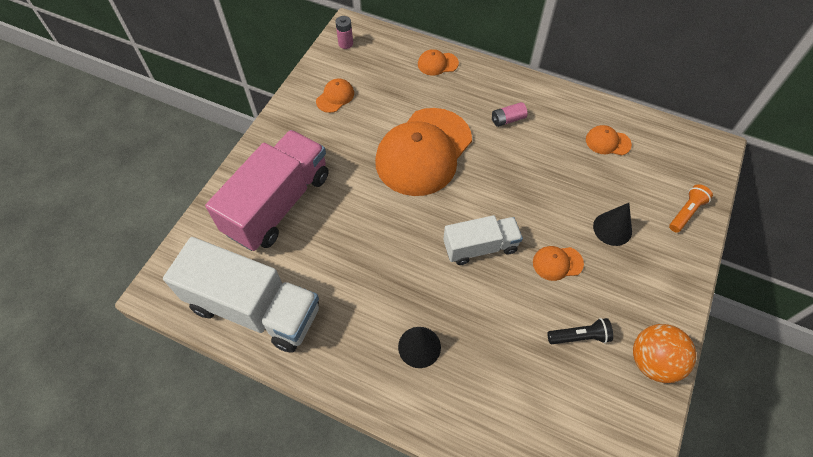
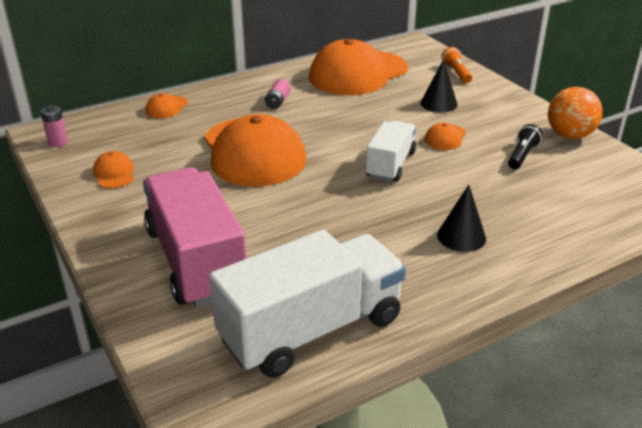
camera: 55 degrees left, 25 degrees down
(607, 142) = (358, 73): orange cap -> orange cap, size x2.46

